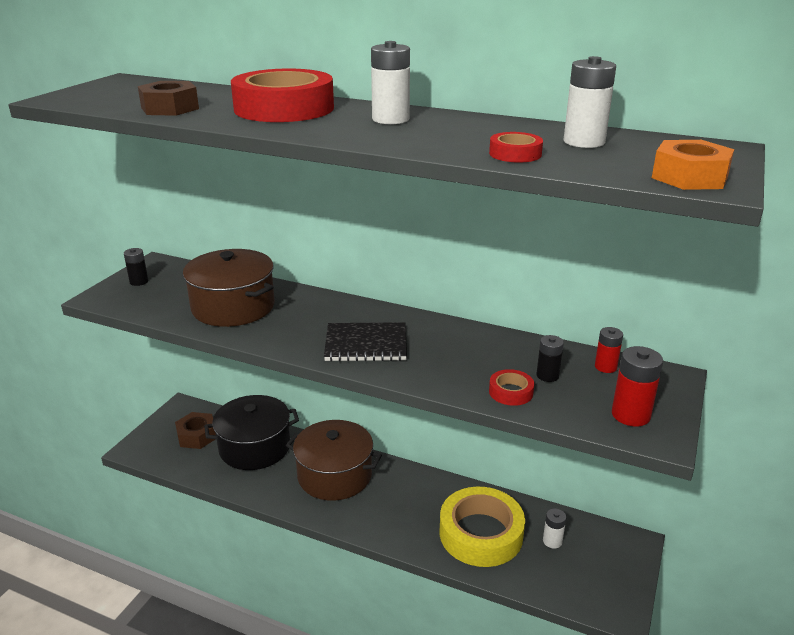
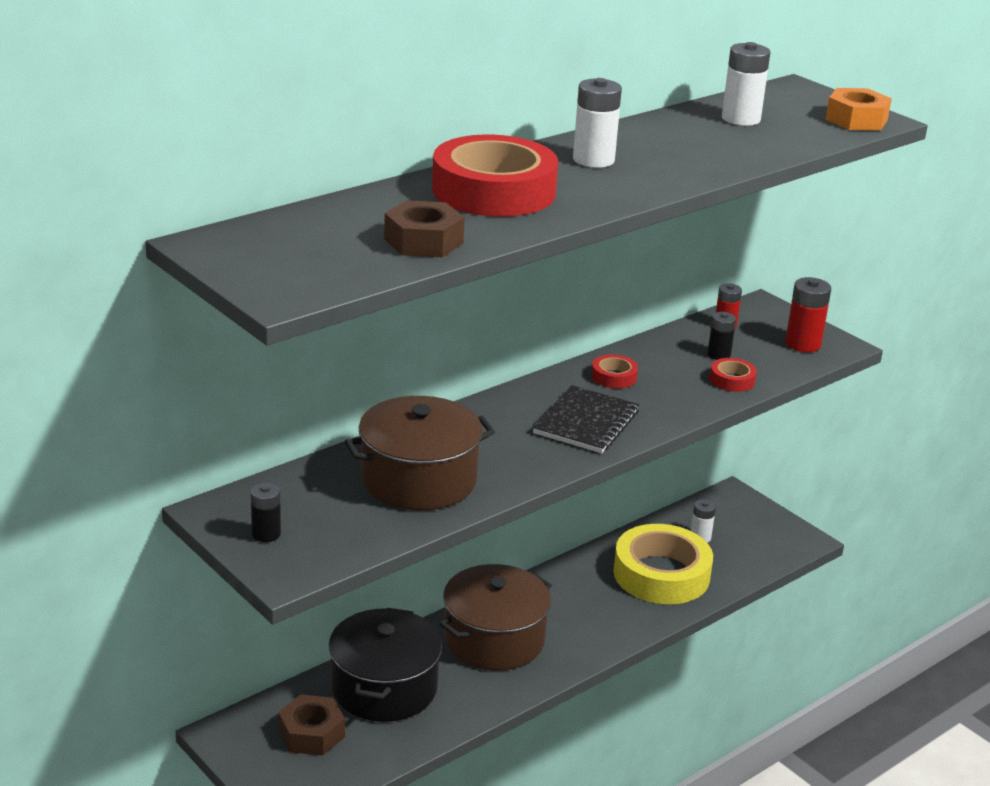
camera: 65 degrees left, 0 degrees up
(515, 154) = (753, 148): red tape -> red tape (614, 377)

